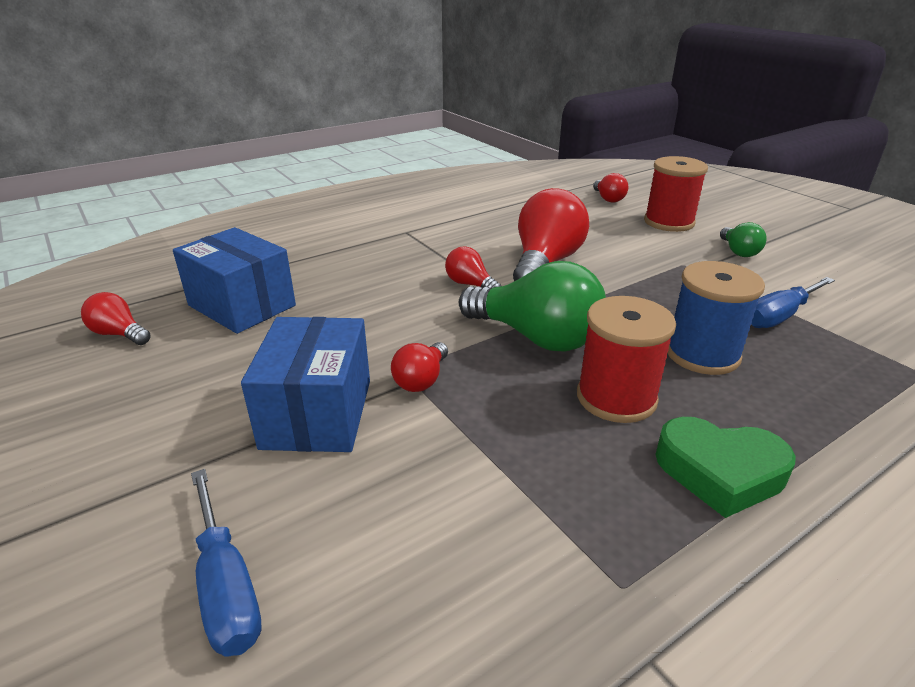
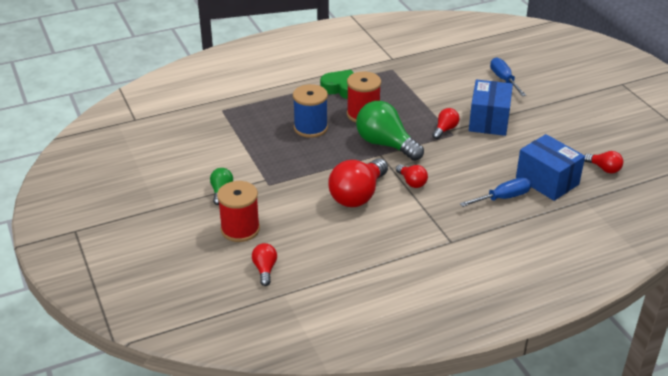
camera: 170 degrees left, 5 degrees up
(780, 316) = (251, 143): blue screwdriver -> blue screwdriver (503, 198)

